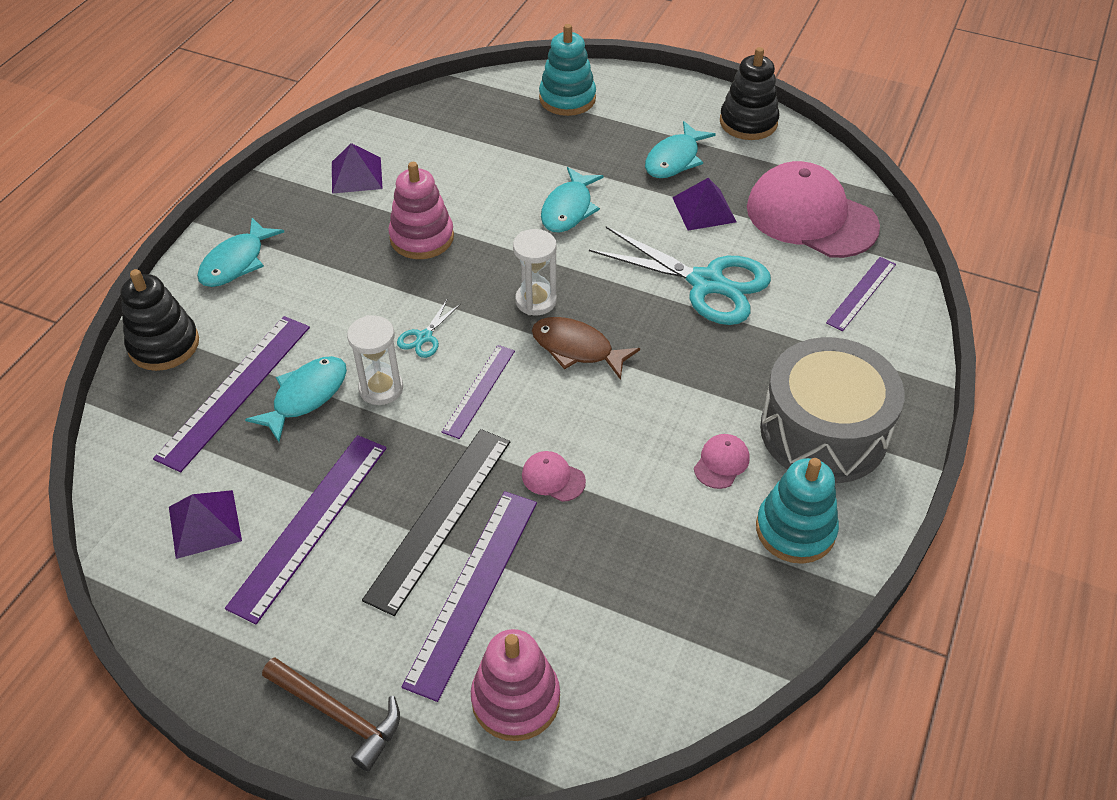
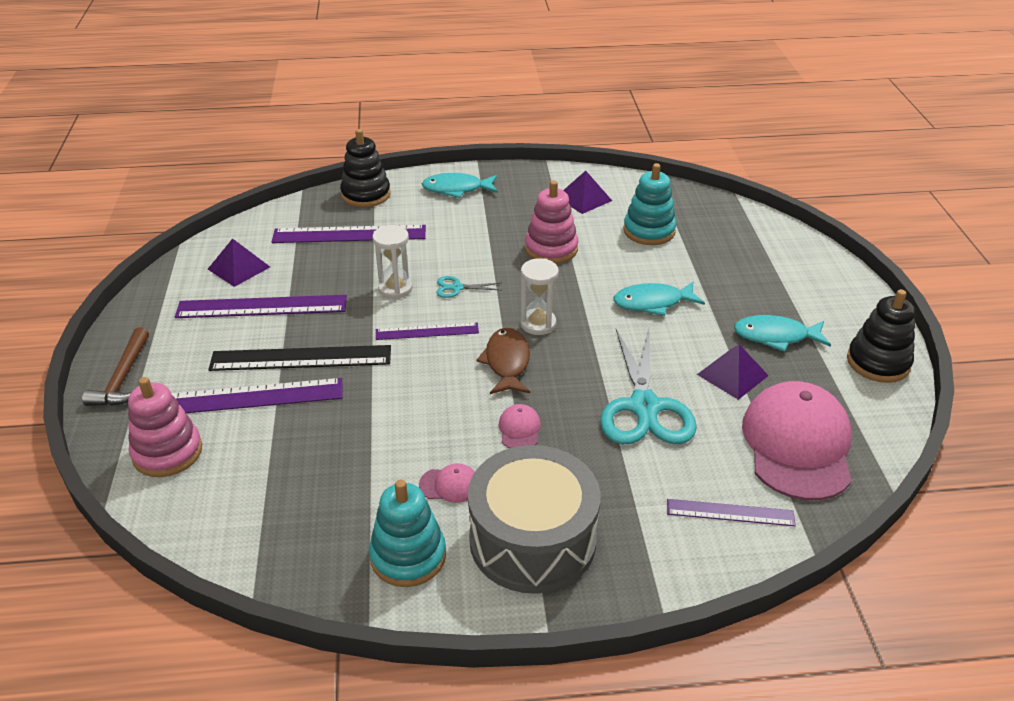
camera: 60 degrees right, 10 degrees down
(306, 396) = (365, 262): turquoise fish -> none
(553, 478) = (370, 398): pink cap -> pink cap (519, 429)
(567, 99) = (779, 255): turquoise stacking toy -> turquoise stacking toy (649, 231)

